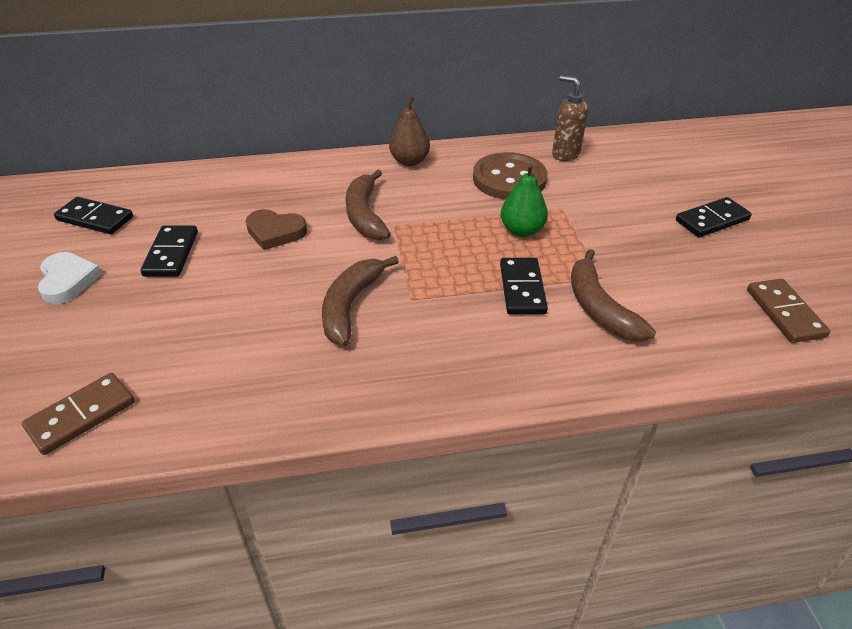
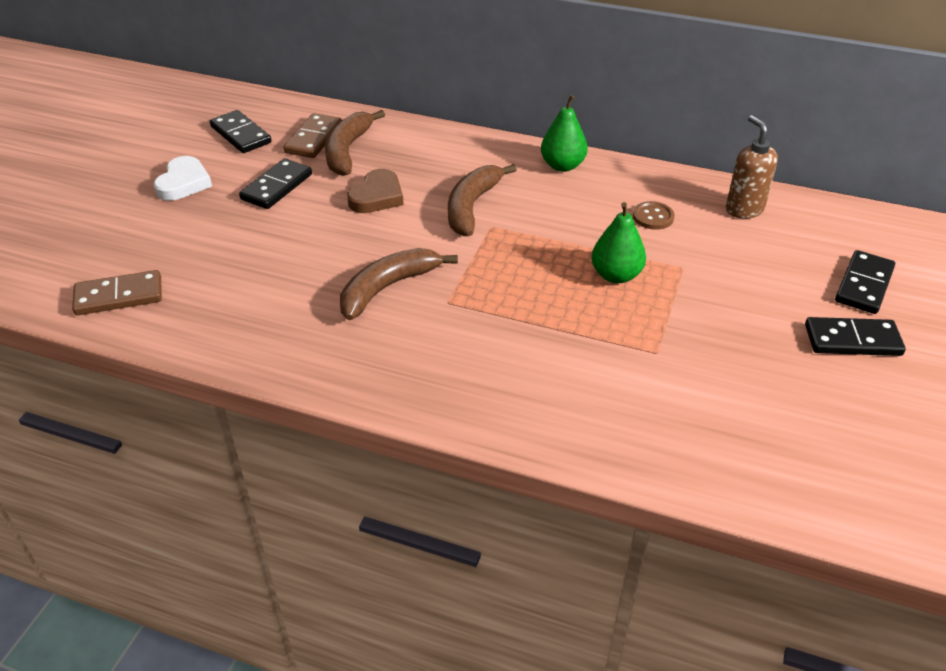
camera: 30 degrees right, 0 degrees up
(275, 232) = (377, 196): brown heart -> brown heart turned 105 degrees counterclockwise
(409, 161) = (562, 166): brown pear -> green pear
(509, 179) = (653, 217): brown button -> brown button, size x0.47
(522, 288) = (562, 332): black domino -> black domino (863, 285)
(599, 308) = (625, 381): brown banana -> brown banana (347, 151)
(785, 313) = (836, 469): brown domino -> brown domino (314, 139)

